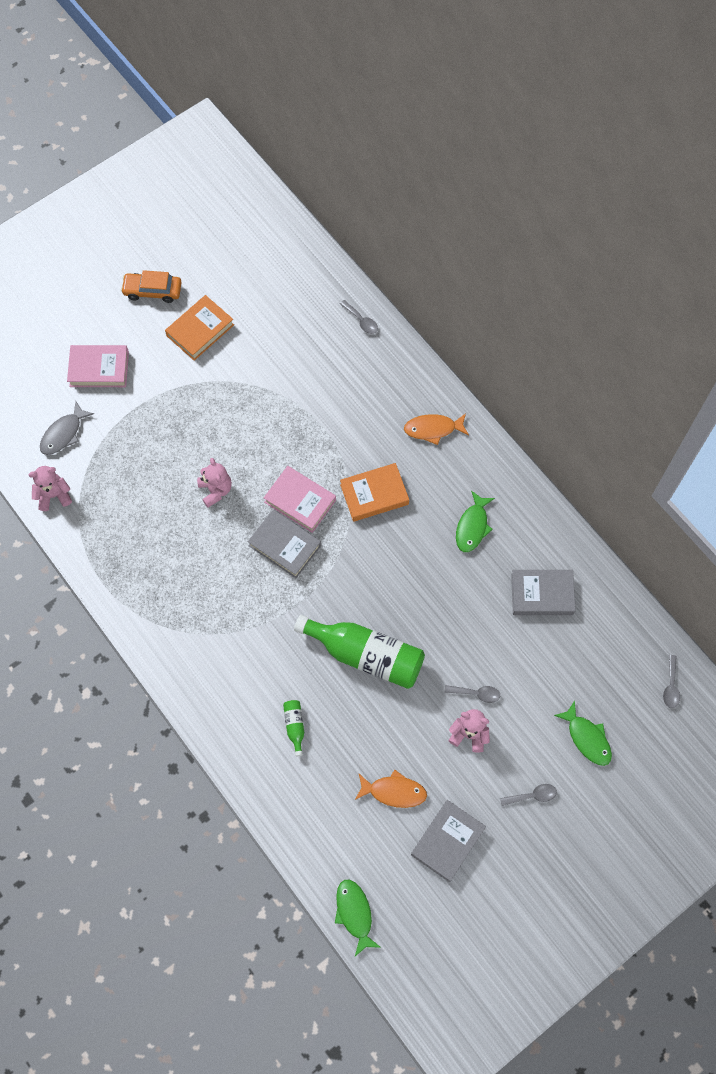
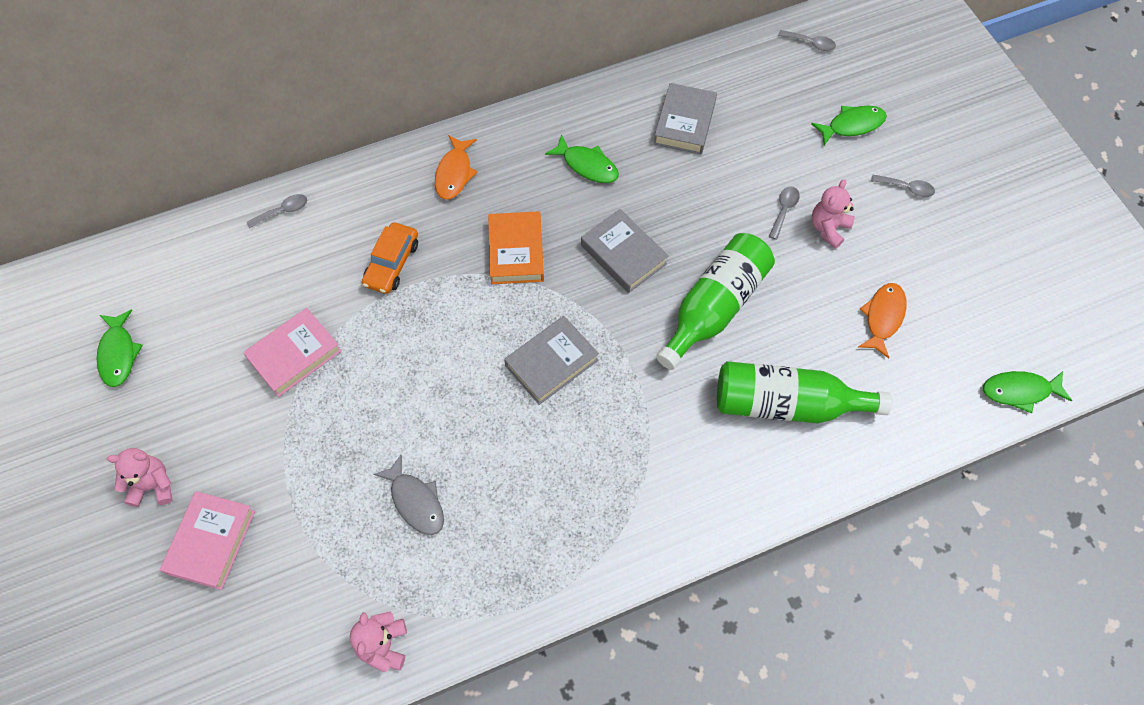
camera: 75 degrees left, 5 degrees down
(63, 434) = (292, 613): grey fish -> grey fish (416, 501)
(152, 290) = (122, 444): orange car -> orange car (392, 263)
(200, 330) = (212, 397): orange book -> none
(215, 490) = (450, 427): pink teddy bear -> pink teddy bear (153, 486)
(217, 261) = (118, 354): none -> green fish
(295, 726) = (786, 404): green bottle -> green bottle, size x2.43
(300, 501) = (498, 332): pink book -> pink book (294, 355)
(447, 841) = (947, 278): grey book -> grey book (623, 254)
(532, 795) = (906, 188): grey spoon -> grey spoon turned 105 degrees clockwise

